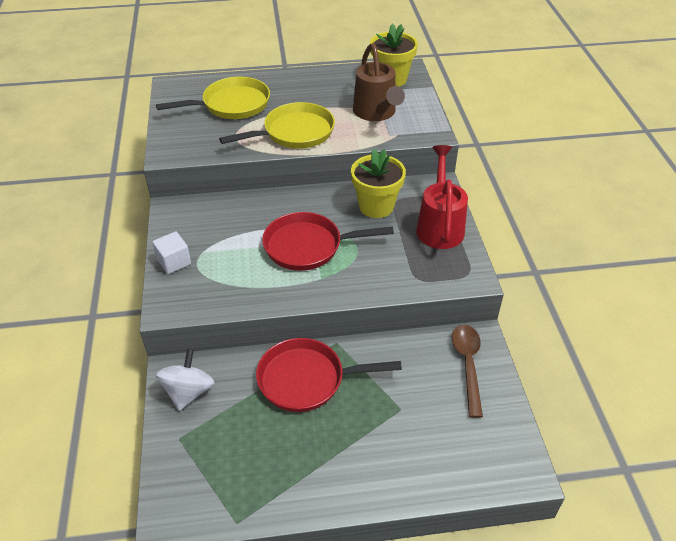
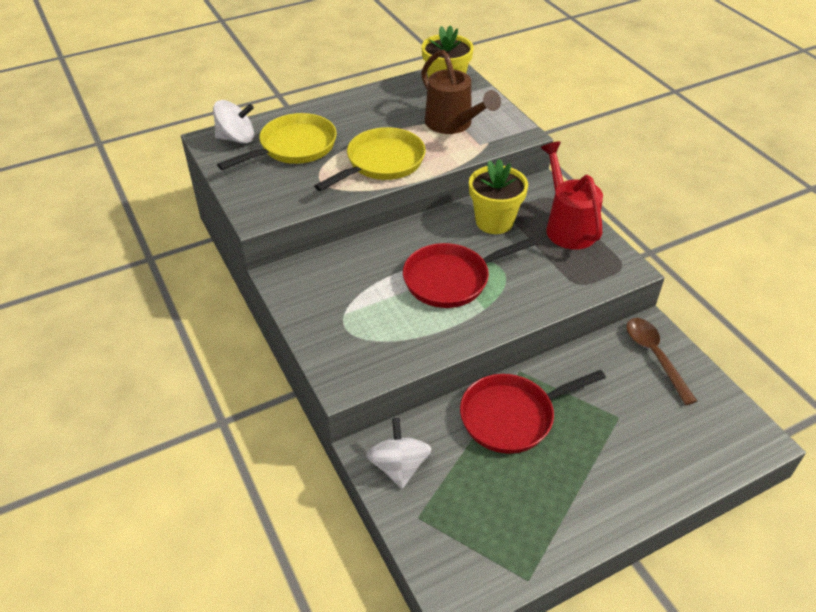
camera: 20 degrees left, 0 degrees up
(174, 262) = (319, 333): white cube -> none
(192, 88) = (236, 138): none -> white spinning top

